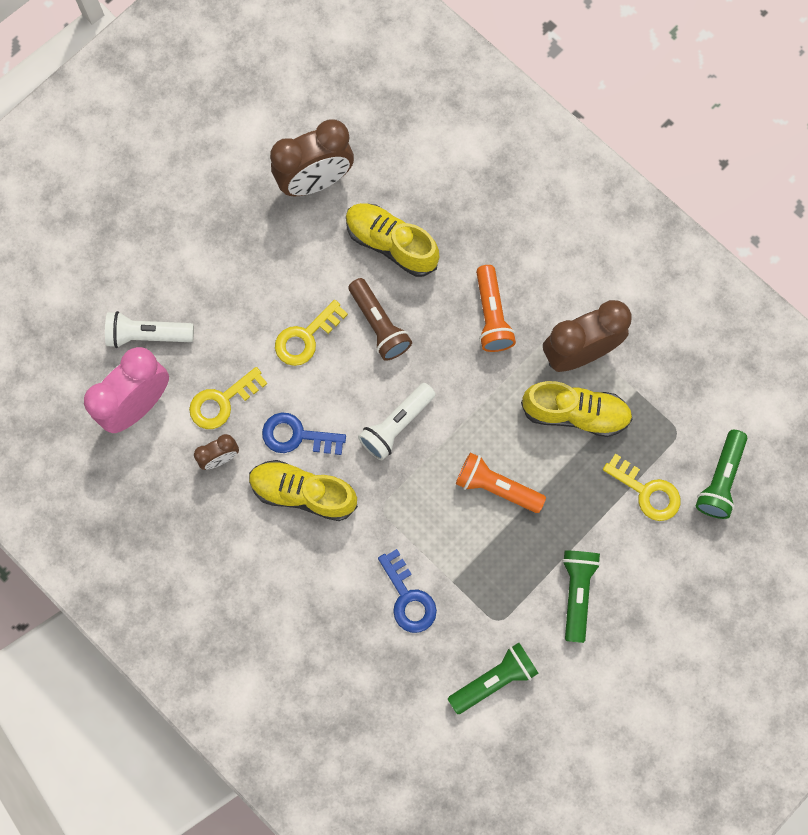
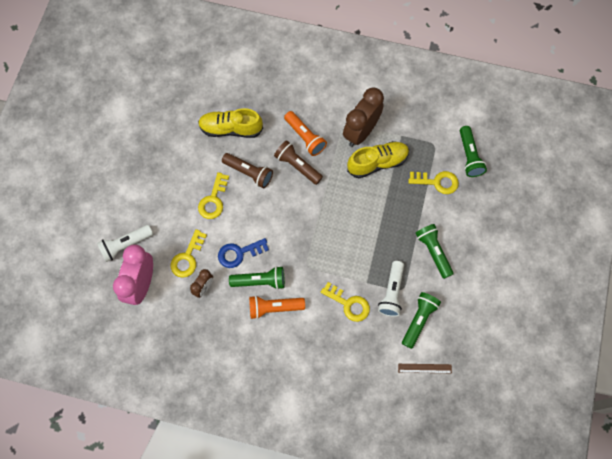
camera: 30 degrees left, 5 degrees down
(303, 493) = (260, 281): yellow shoe -> green flashlight
(315, 181) = (171, 118): brown clock -> none
(396, 425) = (289, 219): white flashlight -> white flashlight (392, 293)
(408, 598) = (349, 304): blue key -> yellow key
(455, 353) = (297, 166): none -> brown flashlight
(460, 752) = (424, 368): none -> brown ruler
(496, 487) = (360, 222): orange flashlight -> orange flashlight (274, 308)

